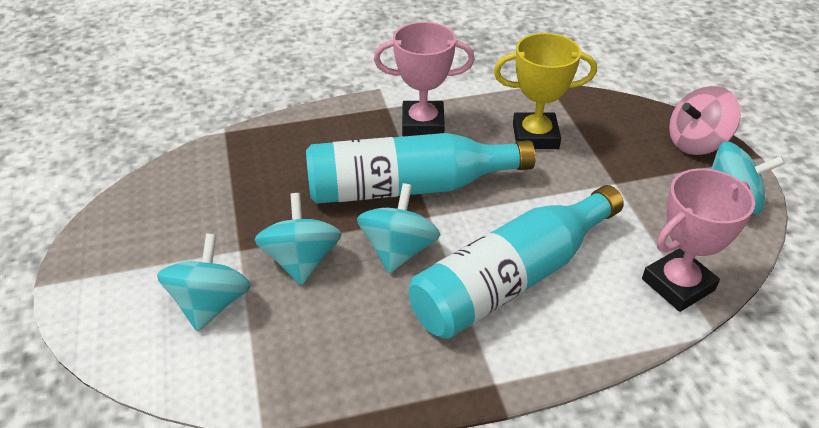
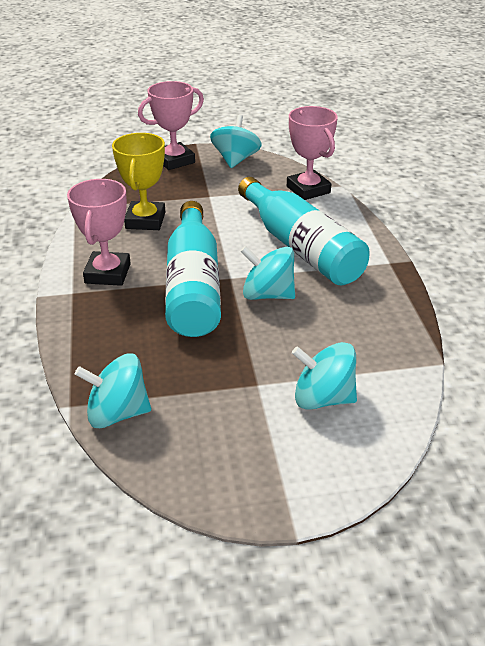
camera: 85 degrees left, 5 degrees down
(301, 260) = (275, 346): turquoise spinning top -> turquoise spinning top (117, 413)
(696, 143) = (174, 160): pink spinning top -> pink trophy

